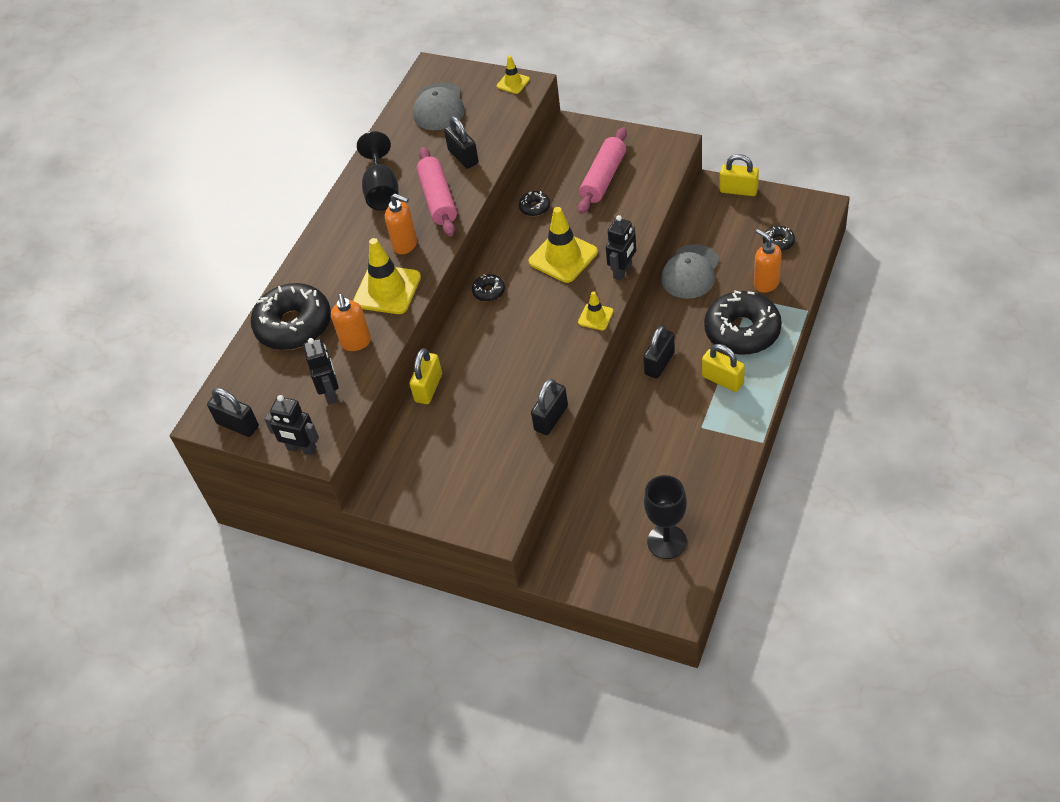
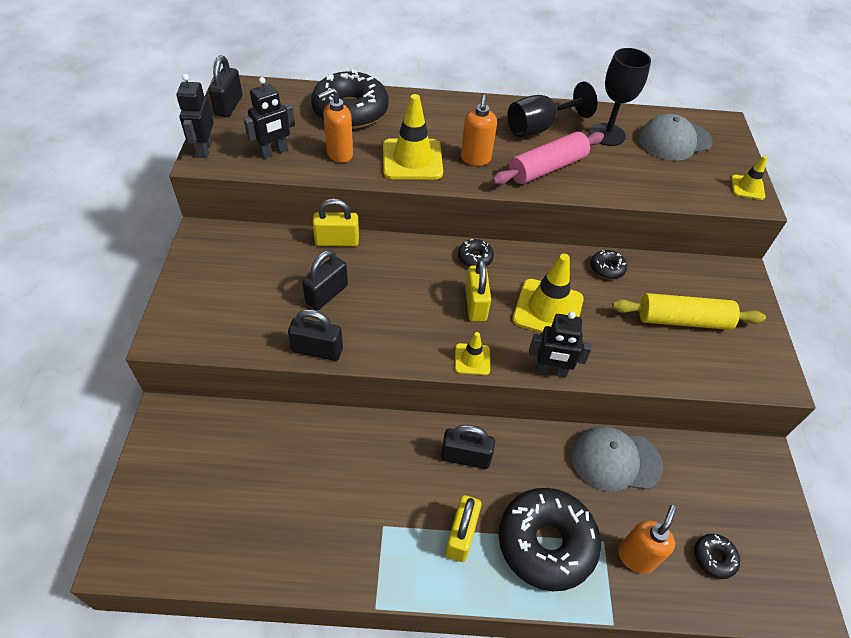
camera: 60 degrees right, 0 degrees up
(463, 157) = (615, 173): black padlock -> black padlock (327, 294)
(603, 178) = (683, 320): pink rolling pin -> yellow rolling pin
(666, 541) = (210, 523): black goblet -> black goblet (607, 134)
(738, 190) = (775, 487): yellow padlock -> yellow padlock (475, 304)

